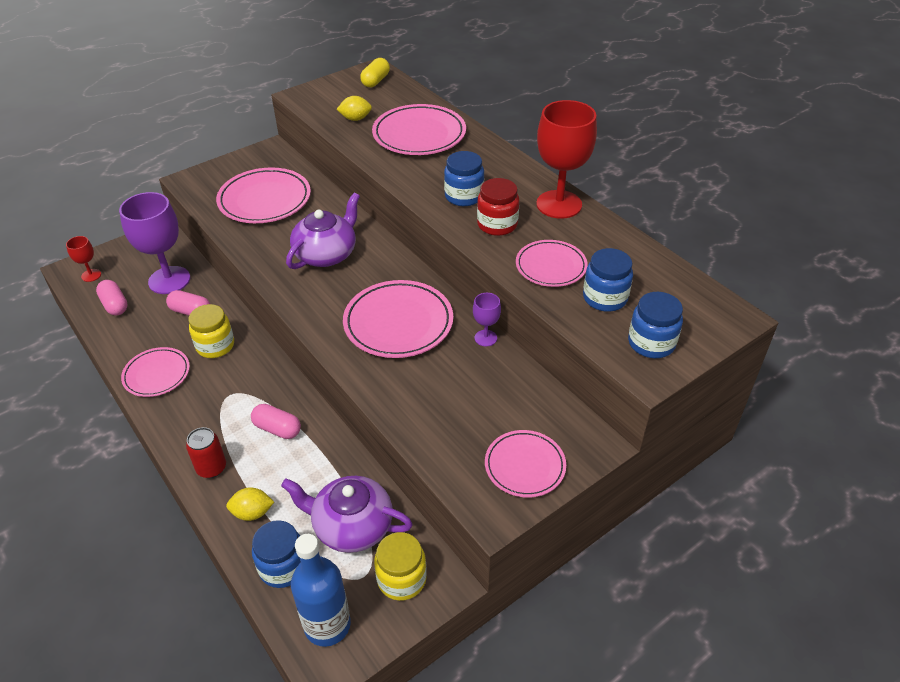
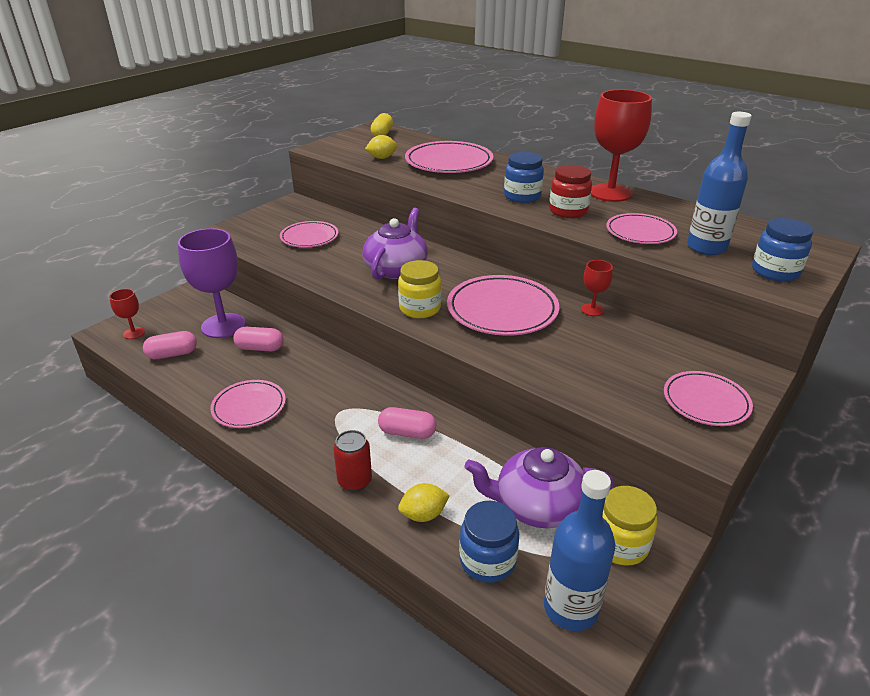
camera: 15 degrees left, 10 degrees down
(115, 305) = (172, 354): pink capsule -> pink capsule turned 60 degrees counterclockwise
(215, 346) = (301, 372): yellow jar -> yellow jar (420, 308)
(265, 200) = (309, 237): pink plate -> pink plate, size x0.63
(485, 338) = (592, 310): purple goblet -> red goblet
(605, 298) = (706, 247): blue jar -> blue bottle

